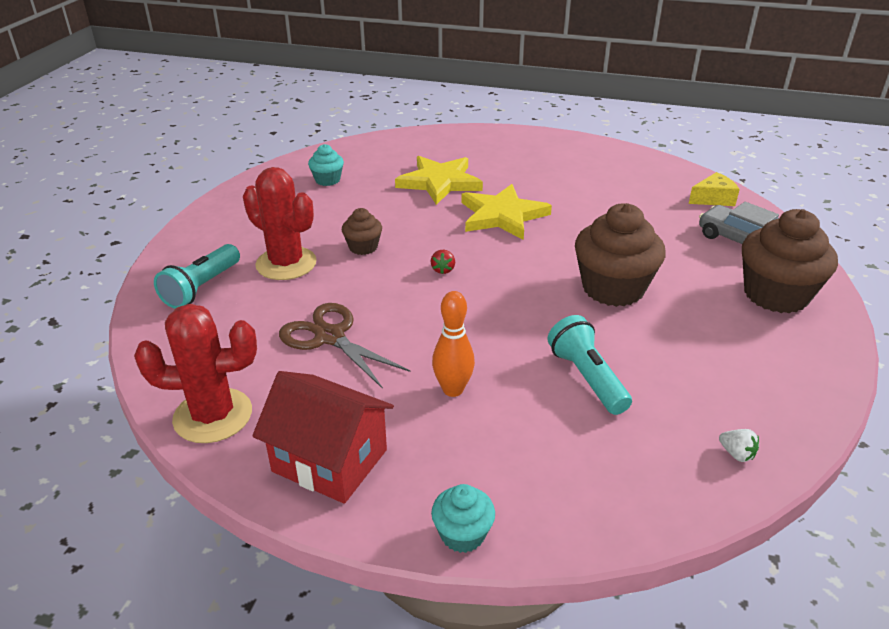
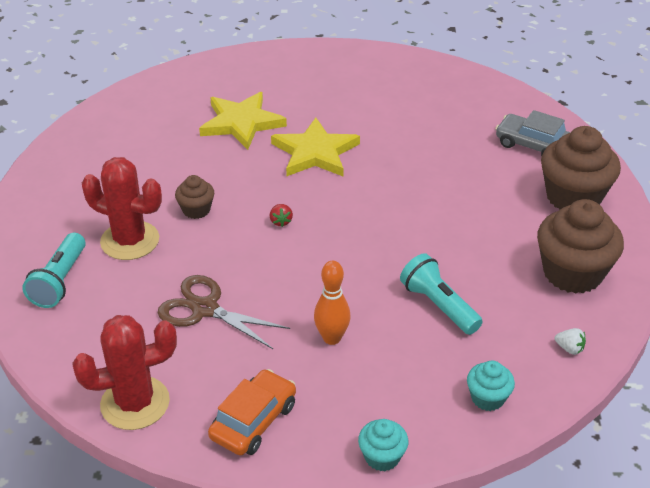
camera: 15 degrees left, 5 degrees up
(327, 180) = (127, 137): turquoise cupcake -> turquoise cupcake (487, 398)
(329, 461) = (253, 421): red house -> orange car
(613, 288) = (437, 215): brown cupcake -> brown cupcake (572, 273)
(713, 199) = (501, 102): yellow cheese -> none

